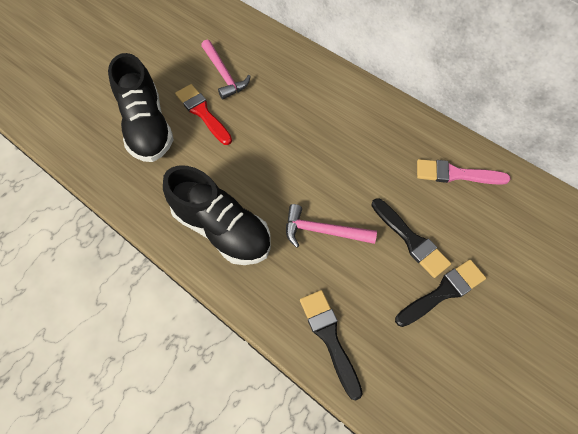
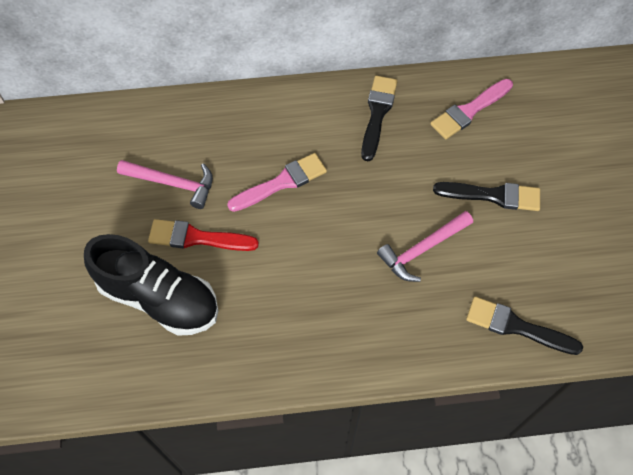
camera: 45 degrees left, 0 degrees up
(222, 229) = (341, 324): black shoe -> none
(283, 121) = (282, 182): none -> pink brush
(443, 292) = (554, 216): black brush -> black brush (377, 114)

